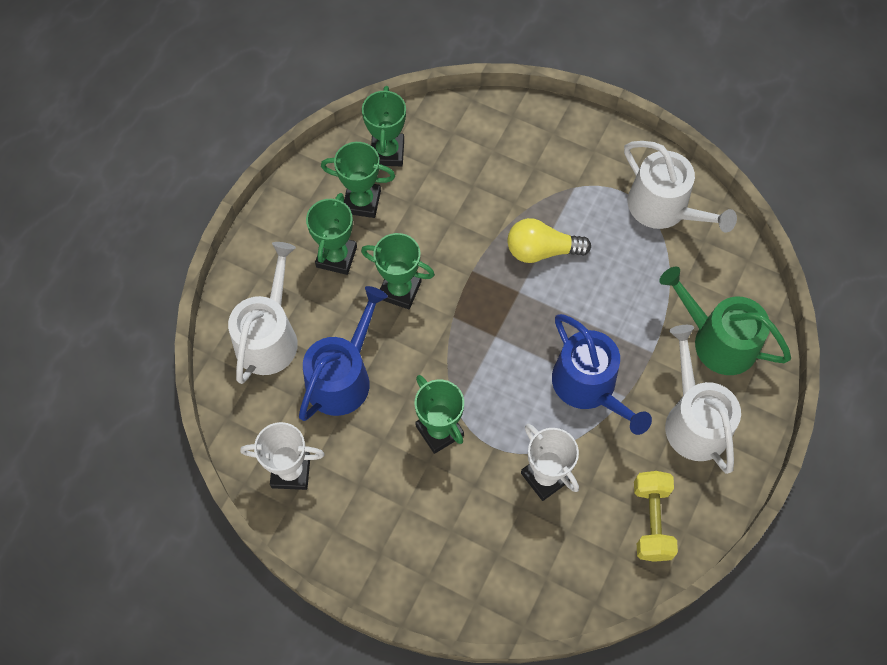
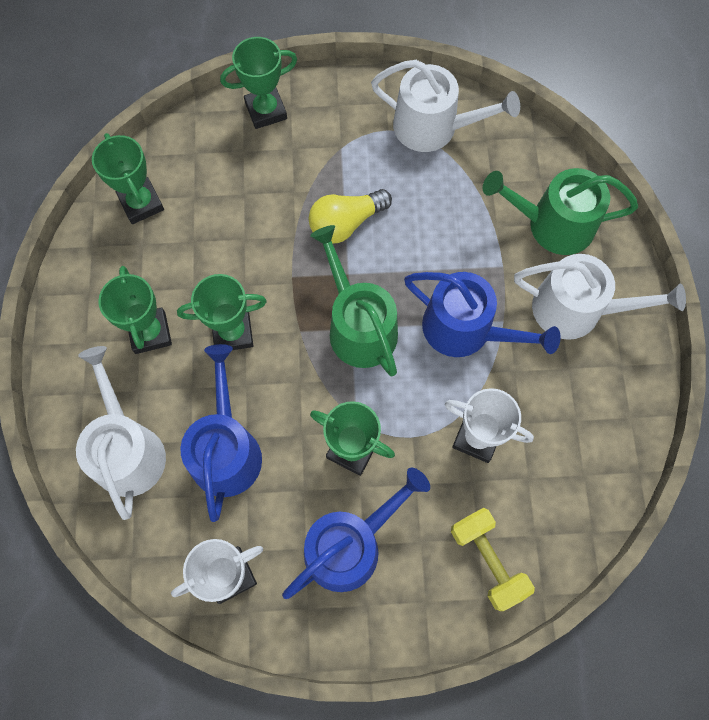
camera: 30 degrees left, 5 degrees up
(362, 202) = (144, 265): green trophy -> green trophy (266, 111)
(394, 501) = (350, 545): none -> blue watering can
(502, 338) = (358, 326): none -> green watering can
(651, 521) = (595, 425): yellow dumbbell -> yellow dumbbell (487, 560)
(694, 420) = (576, 309): white watering can -> white watering can turned 150 degrees clockwise

